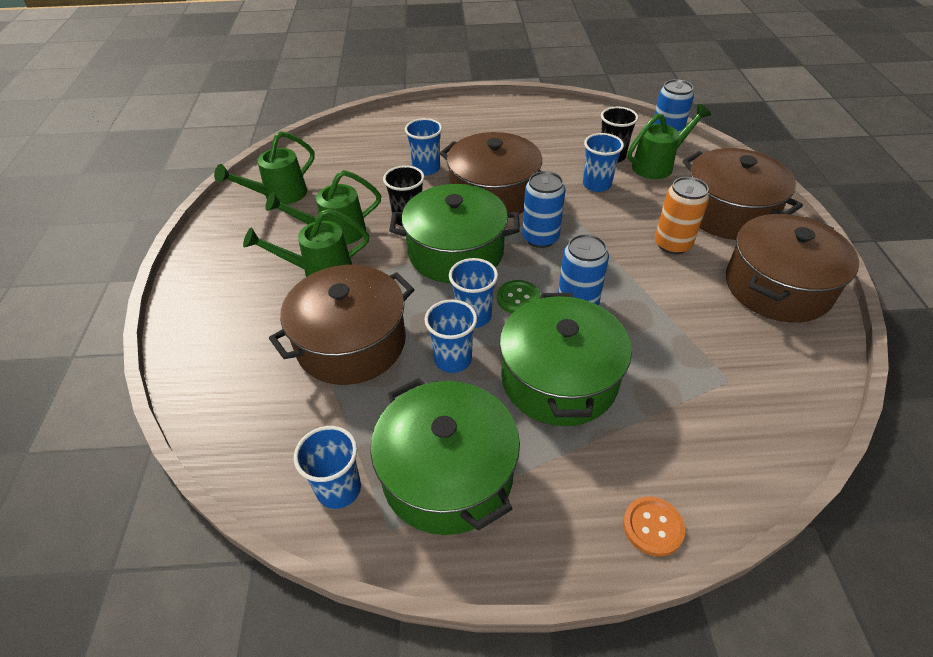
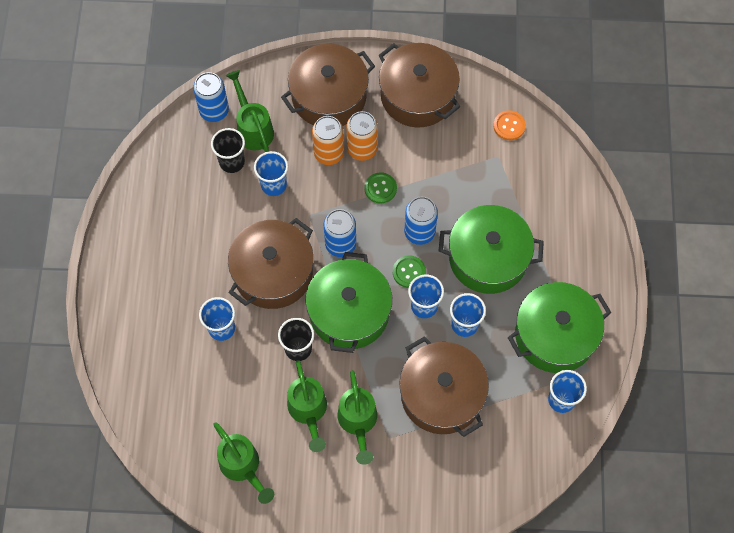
camera: 85 degrees left, 20 degrees up
(625, 264) = (380, 188): none -> green button
(653, 219) = (329, 153): none -> orange can
(653, 527) = (594, 230): orange button -> orange button (509, 126)

